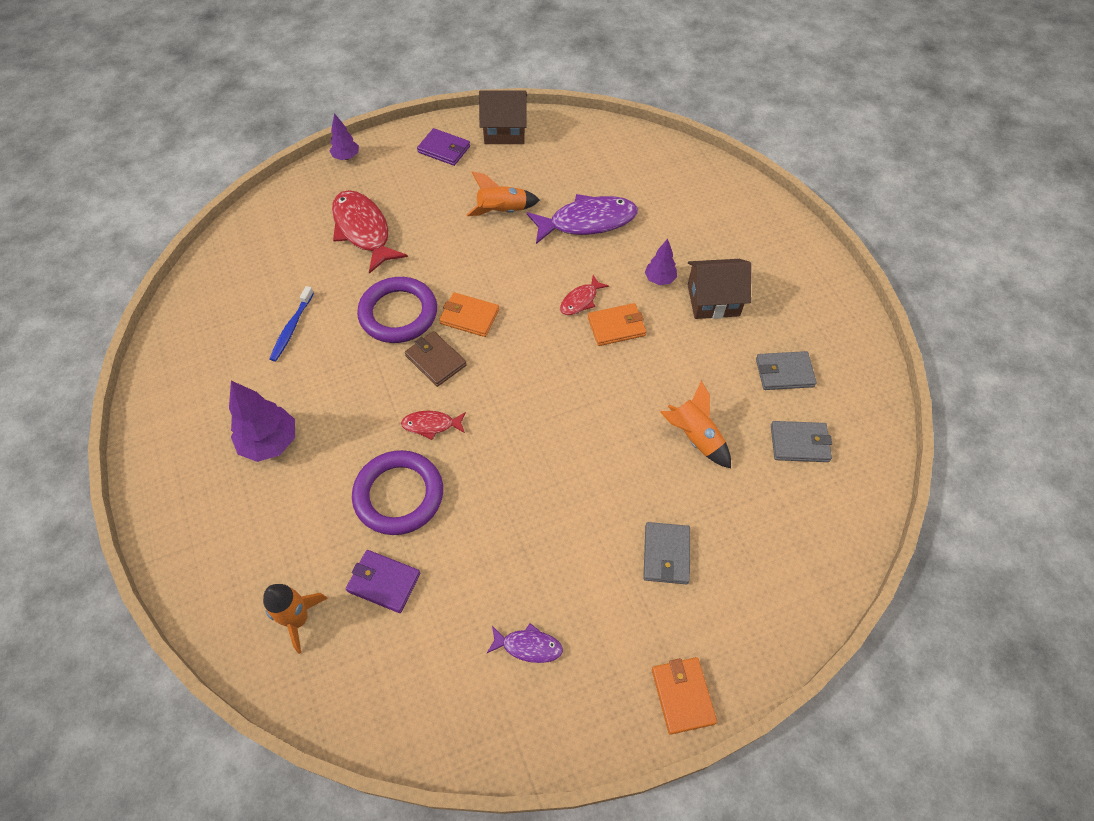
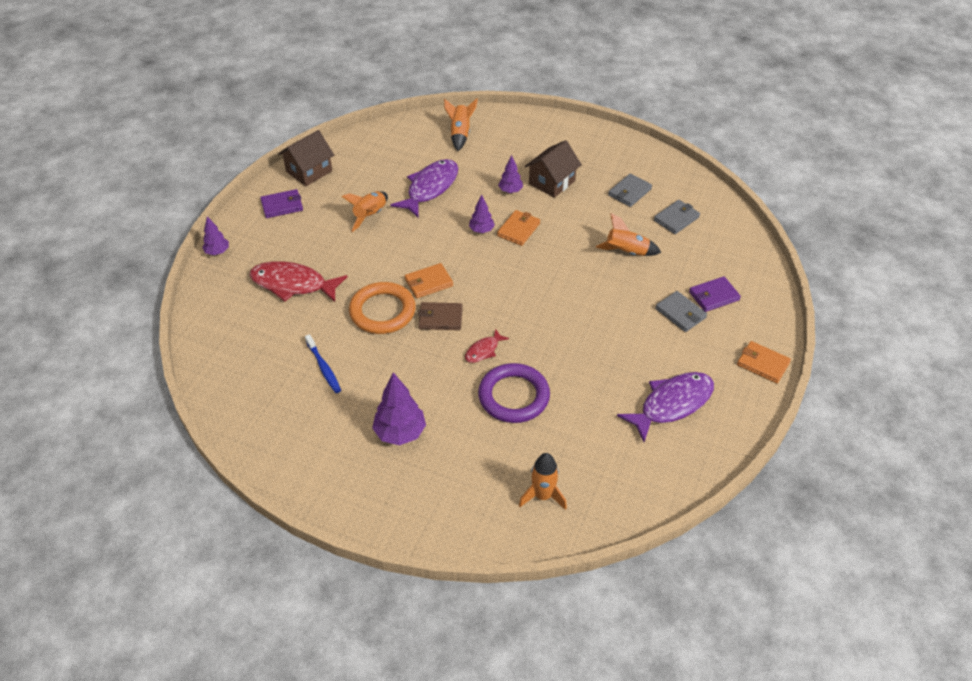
camera: 45 degrees left, 10 degrees down
(384, 582) = (563, 440): purple wallet -> purple wallet (713, 296)
(398, 313) = (382, 311): purple ring -> orange ring
(528, 646) = (672, 404): purple fish -> purple fish, size x2.00
(581, 300) = (481, 230): red fish -> purple tree
(685, 184) = (460, 134): none -> orange rocket

